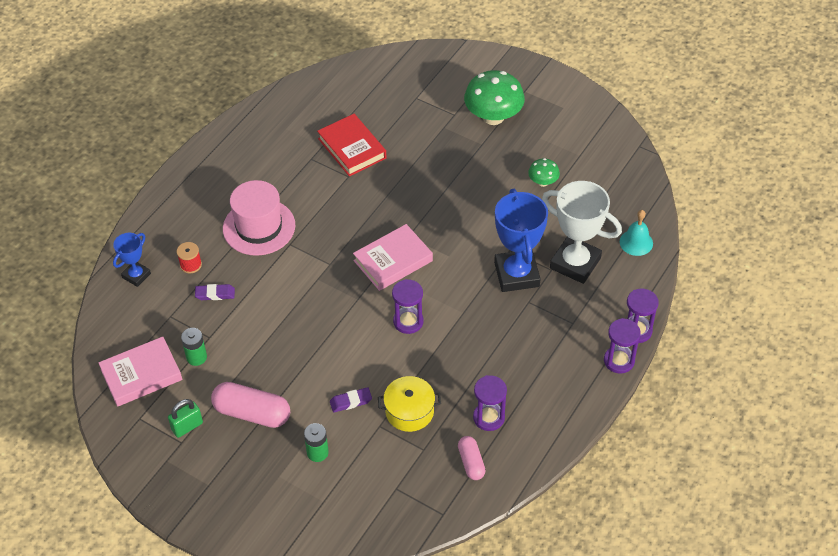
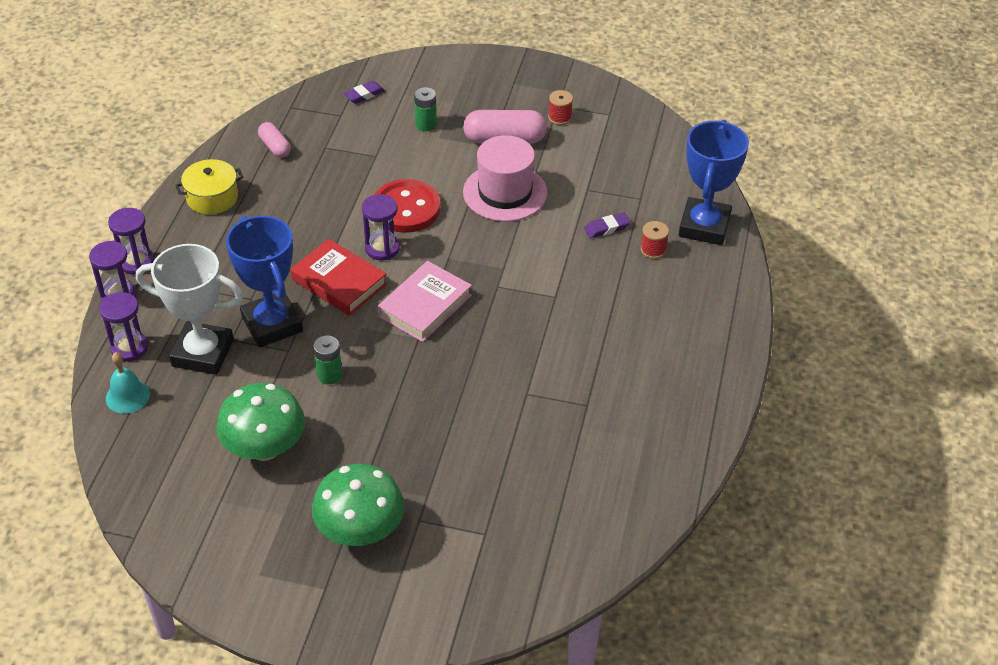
camera: 160 degrees right, 5 degrees down
(136, 275) = (704, 226): blue trophy -> blue trophy, size x1.86
(141, 375) = (632, 145): pink book -> none
(187, 426) = (560, 117): green padlock -> red spool
(196, 357) = (588, 170): green battery -> green battery (329, 375)
(259, 227) = (602, 306): pink hat -> pink hat (505, 192)
(351, 401) = (412, 168): purple eraser -> purple eraser (364, 95)
(352, 148) = (540, 432): red book -> red book (339, 282)
(373, 357) = (406, 208): none -> red button
(409, 411) = (350, 172): yellow pot -> yellow pot (212, 197)
(488, 417) = (267, 184): purple hourglass -> purple hourglass (129, 348)
(543, 182) = (265, 448): green mushroom -> green mushroom, size x1.99

